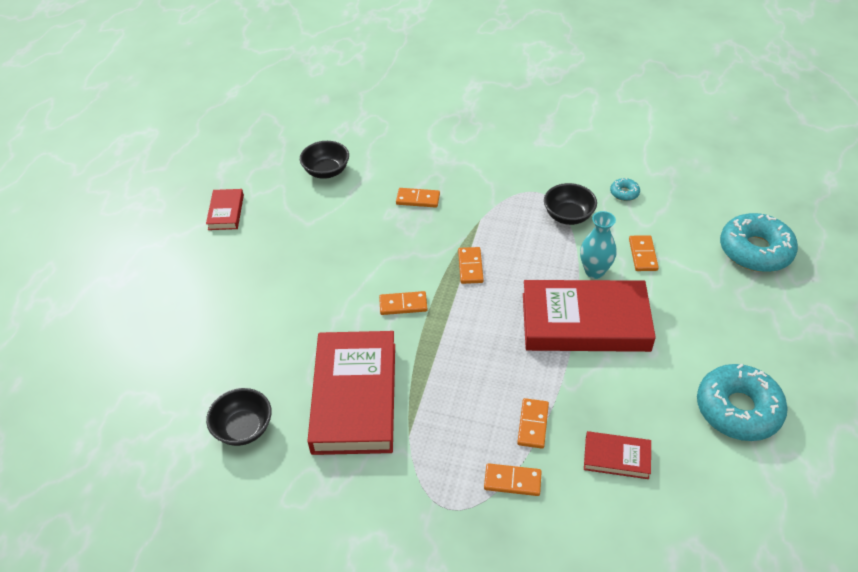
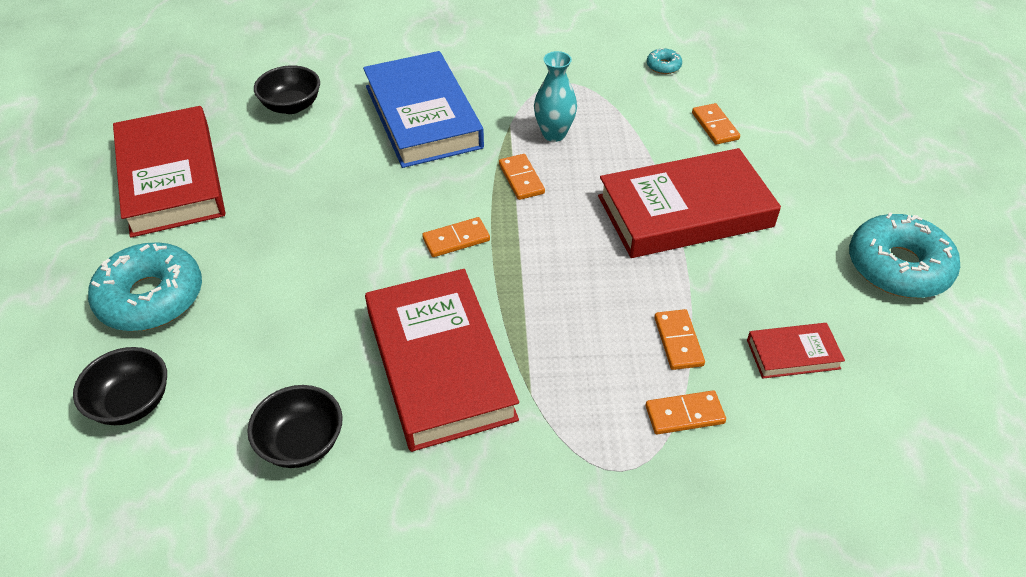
camera: 20 degrees left, 0 degrees up
(226, 212) = (172, 178): red book -> red book, size x2.18
(418, 199) = (423, 116): orange domino -> blue book
(568, 216) = (612, 101): black bowl -> black bowl (132, 403)
(594, 271) = (669, 154): turquoise vase -> turquoise vase (554, 134)
(755, 250) = (832, 98): turquoise donut -> turquoise donut (151, 297)

